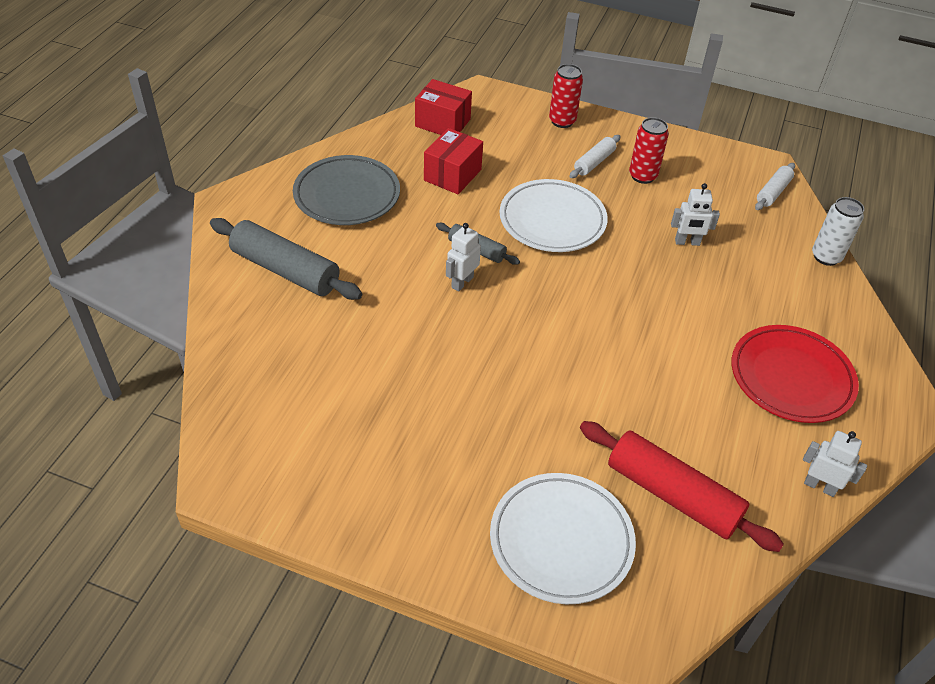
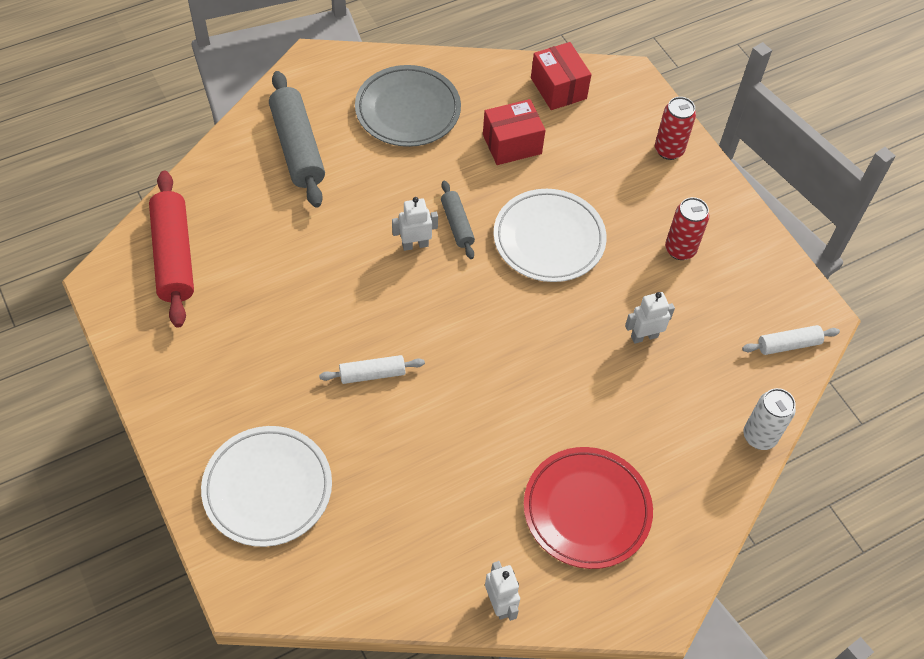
camera: 40 degrees right, 10 degrees up
(594, 162) = (650, 208): white rolling pin -> white rolling pin (372, 374)
(672, 495) = (381, 520): red rolling pin -> red rolling pin (174, 256)
(687, 242) = (644, 336): white robot -> white robot turned 120 degrees clockwise

